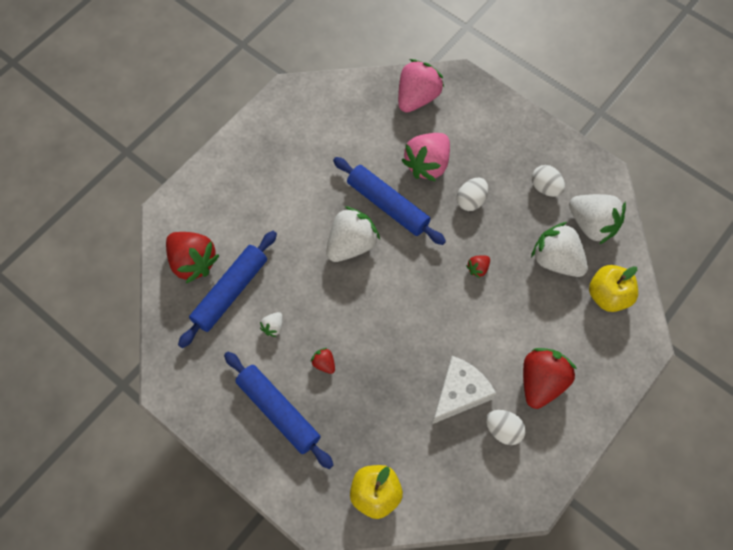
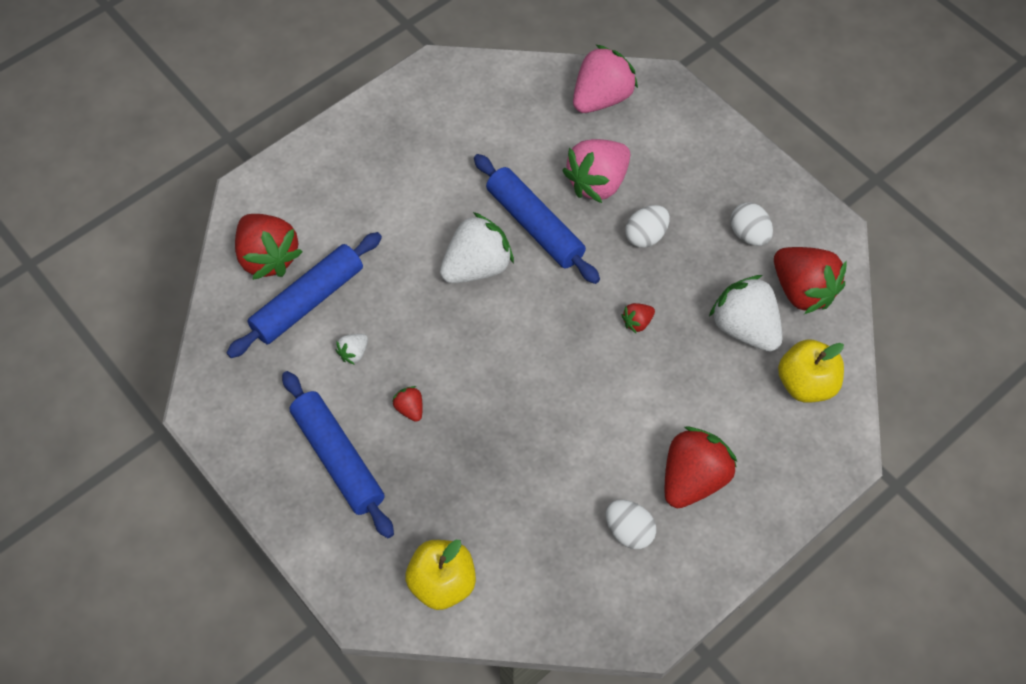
camera: 10 degrees right, 5 degrees down
(460, 393) = (580, 474): white cheese -> none
(592, 224) = (802, 290): white strawberry -> red strawberry

